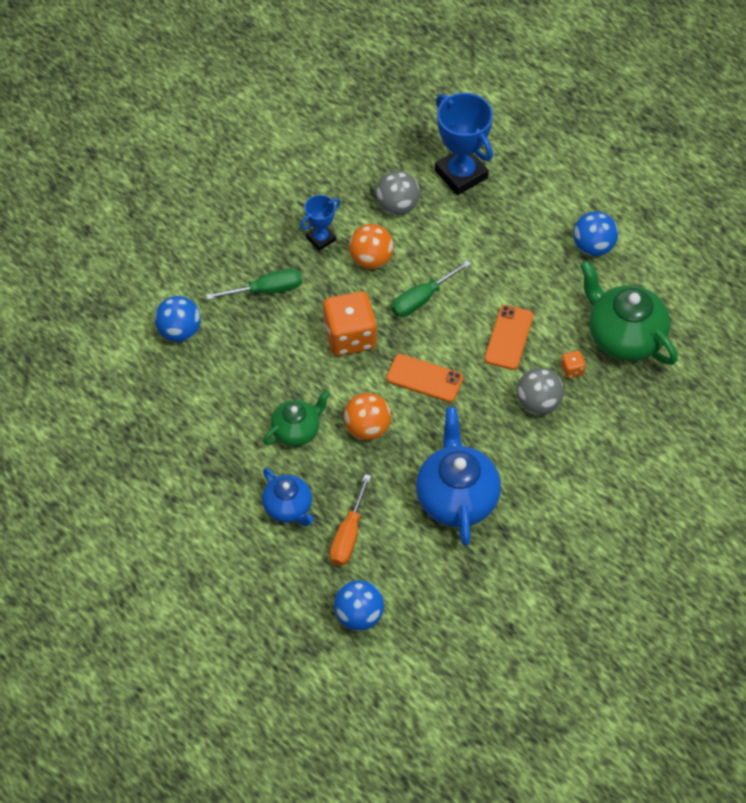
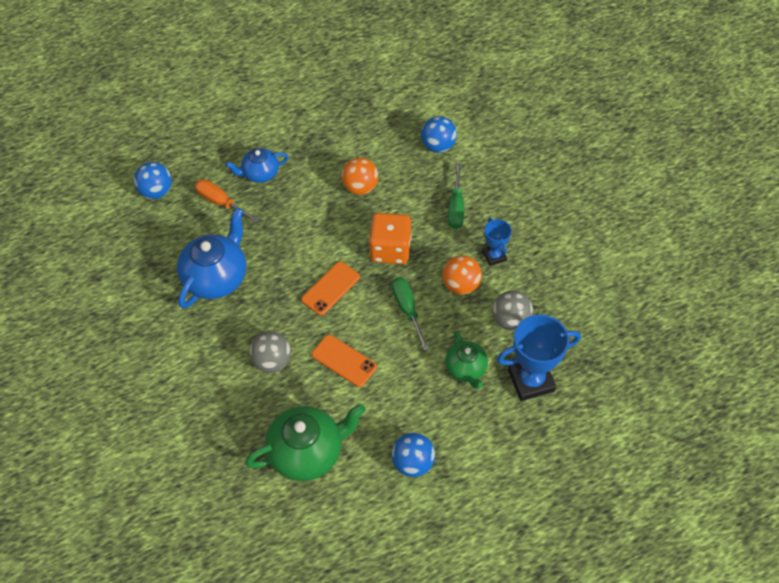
camera: 110 degrees right, 0 degrees up
(296, 430) = (321, 194): green teapot -> green teapot (466, 369)
(367, 428) = (303, 238): orange ball -> orange ball (360, 187)
(456, 497) = (216, 277): blue teapot -> blue teapot turned 75 degrees counterclockwise
(572, 370) = (292, 398): orange dice -> none

